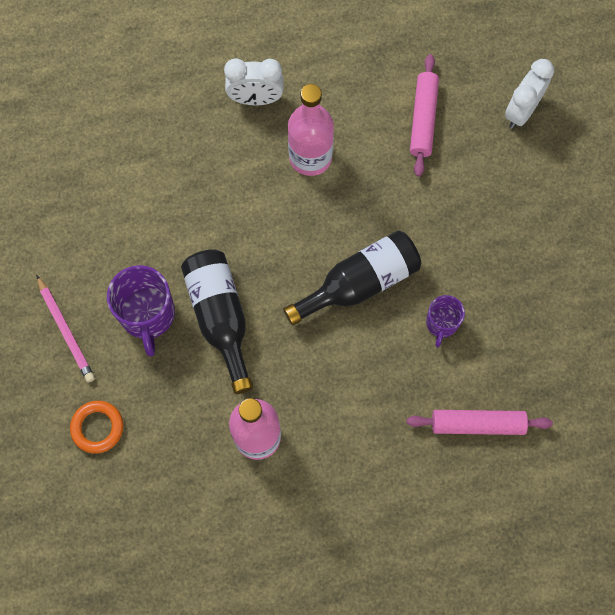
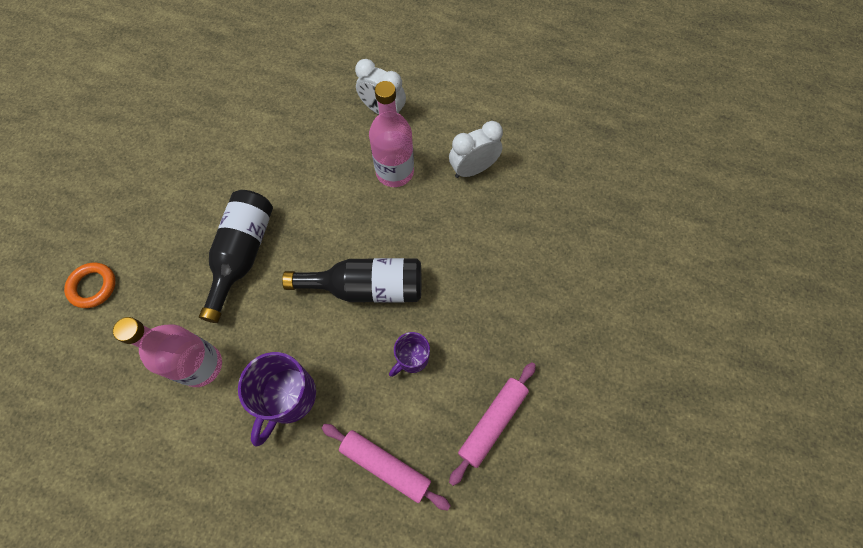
camera: 30 degrees right, 5 degrees down
(66, 331) = (129, 203): pink pencil -> none
(147, 315) = (192, 223): purple mug -> purple mug (287, 397)
(423, 119) = (502, 188): pink rolling pin -> pink rolling pin (492, 422)
(521, 111) = (587, 222): white clock -> white clock (473, 169)

